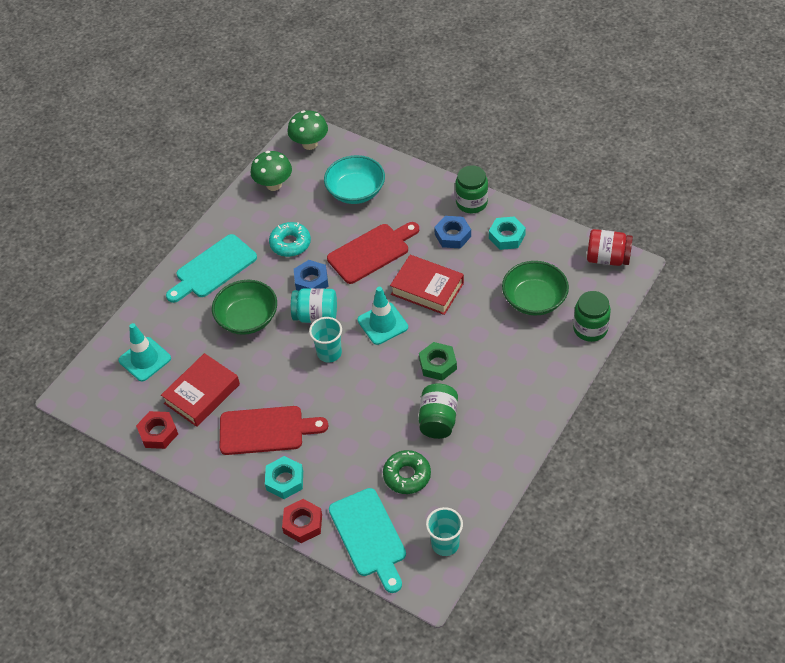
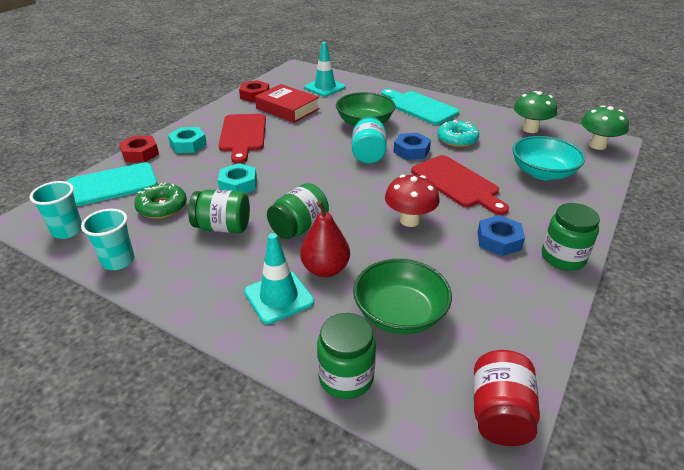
camera: 85 degrees right, 15 degrees down
(329, 353) = (322, 162): turquoise cup -> turquoise cup (118, 261)
(382, 323) = (358, 191): turquoise traffic cone -> turquoise traffic cone (279, 297)
(427, 289) = (409, 220): red book -> red mushroom
(438, 364) = (299, 227): green nut -> green jar
(490, 343) = (325, 269): none -> red pear
(507, 236) = (512, 289): turquoise nut -> turquoise nut (238, 184)

